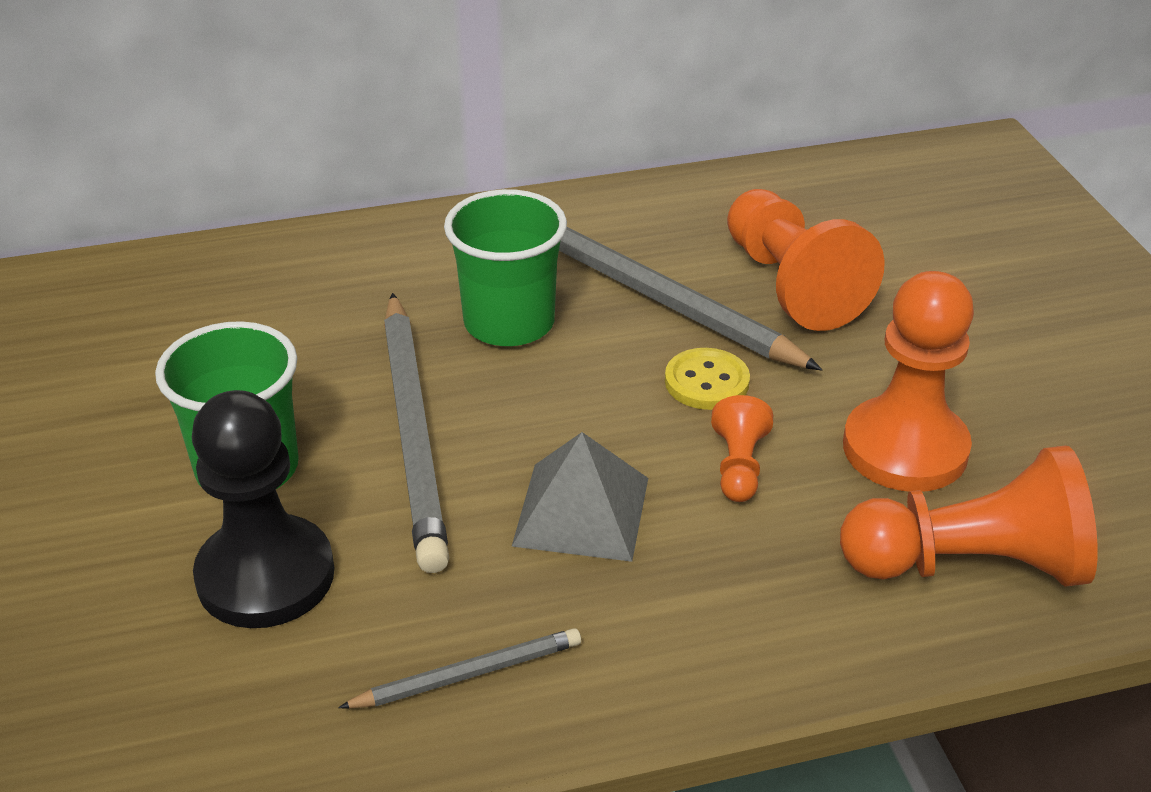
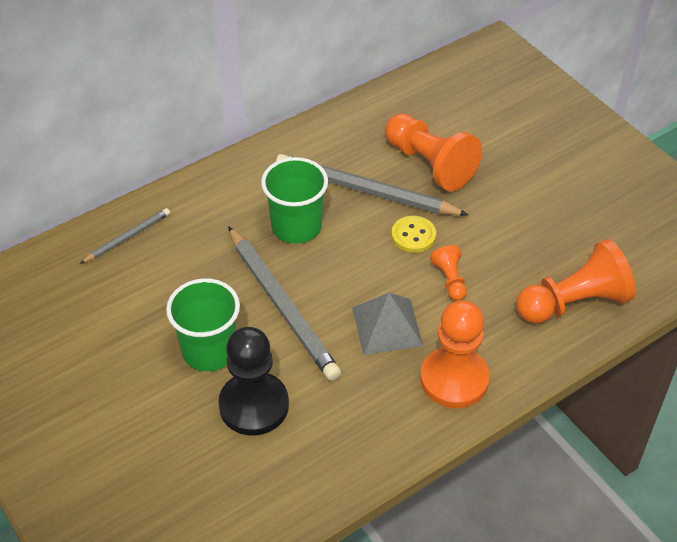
camera: 20 degrees left, 10 degrees up
(467, 675) = (376, 425): grey pencil -> grey pencil (127, 237)
(905, 448) = (522, 248): orange pawn -> orange pawn (454, 379)

